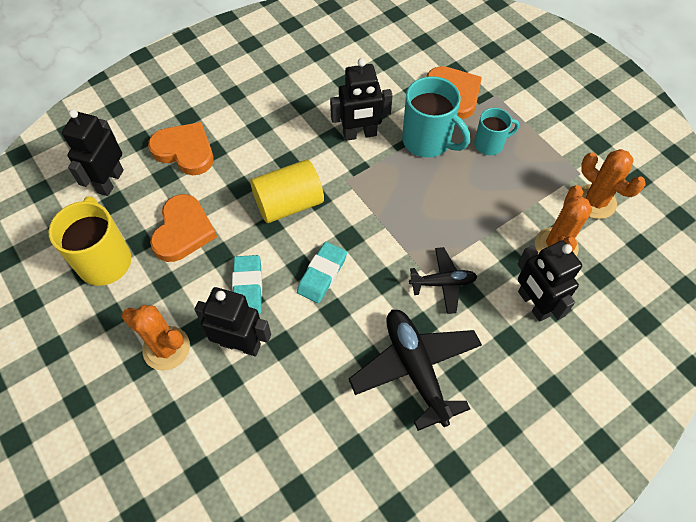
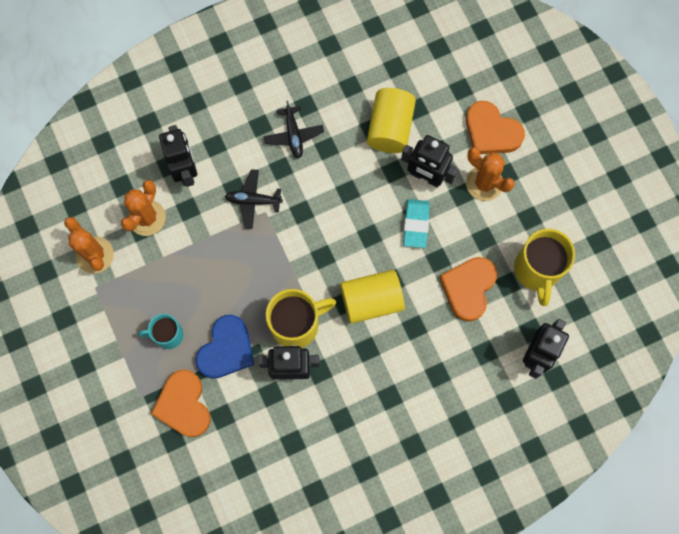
camera: 170 degrees left, 15 degrees up
(185, 151) = (465, 379): orange heart -> orange heart (491, 131)
(293, 400) = (390, 128): none -> yellow cylinder
(322, 274) = (352, 225): turquoise eraser -> none
(363, 171) = (296, 324): none -> yellow mug
(415, 369) = (293, 135): black plane -> black plane, size x0.57
(428, 141) = (226, 349): turquoise mug -> blue heart

